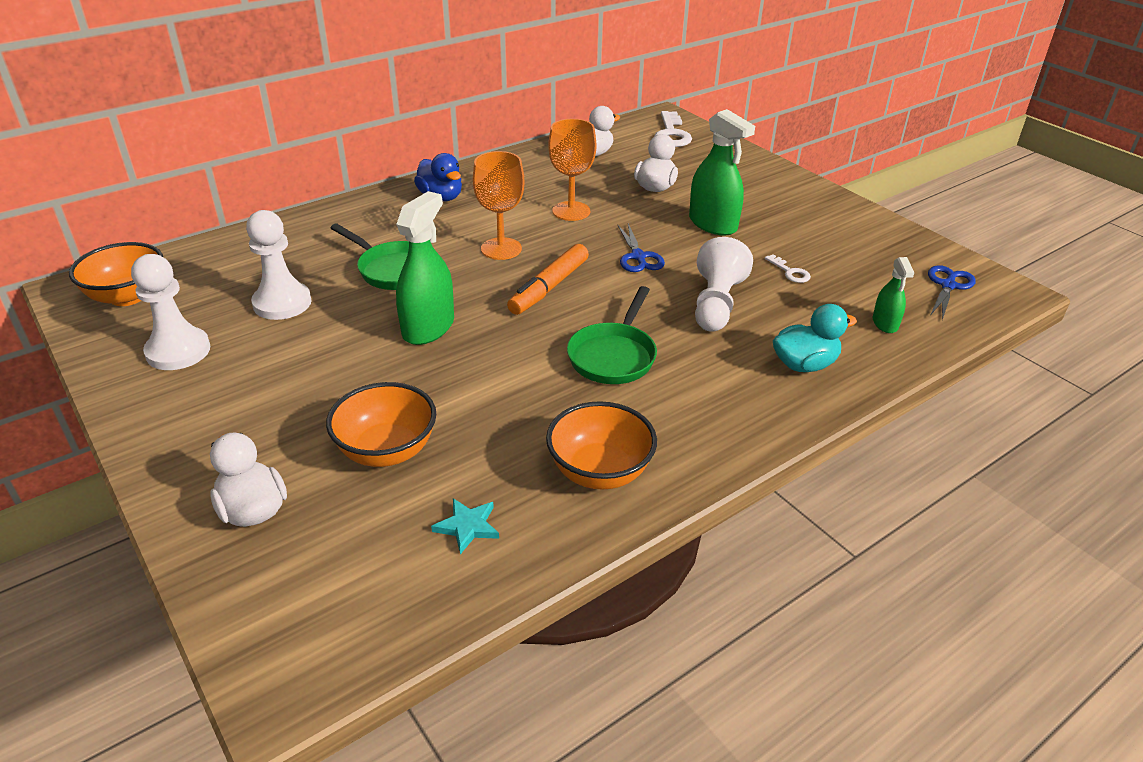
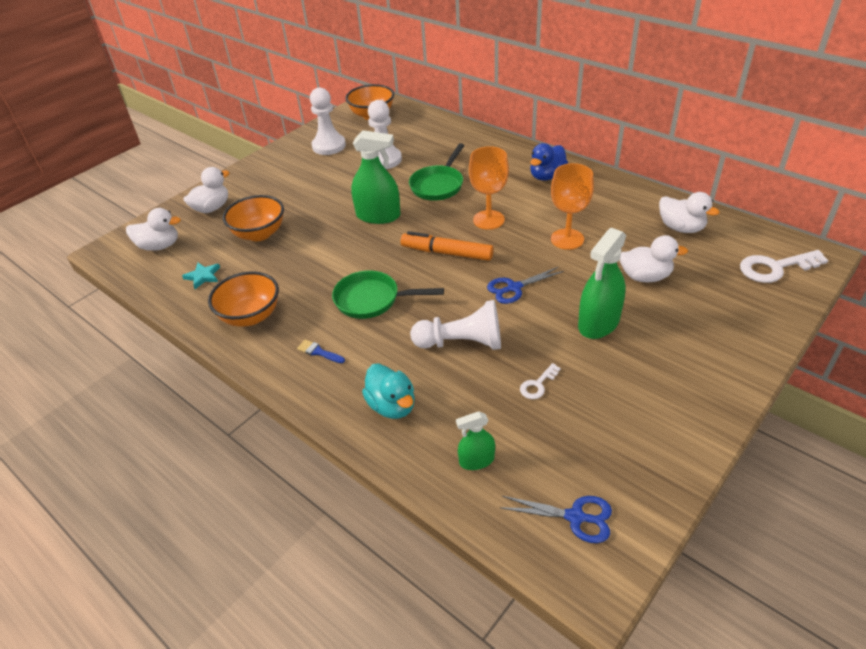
camera: 80 degrees right, 5 degrees up
(329, 592) = (159, 246): none -> white duck
(699, 411) = (318, 352): none -> blue brush

